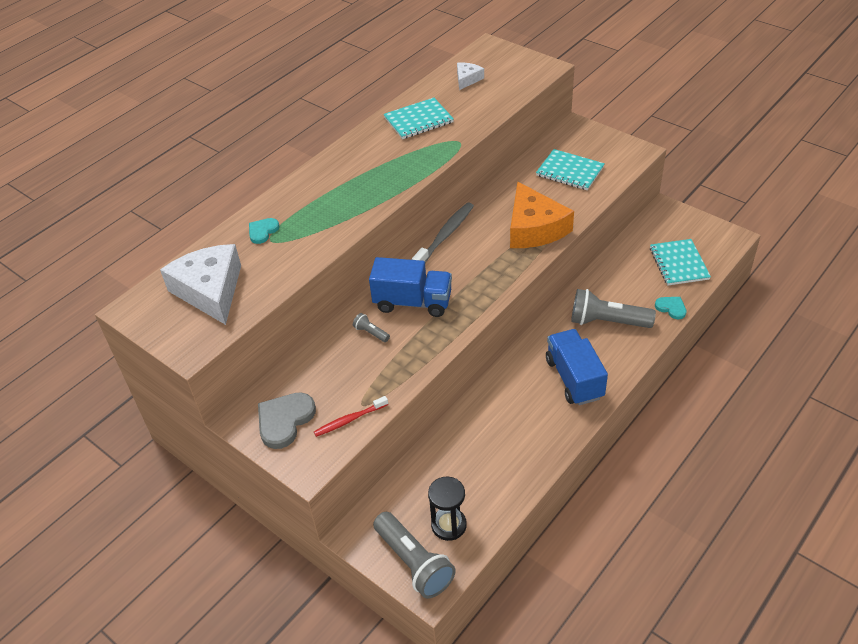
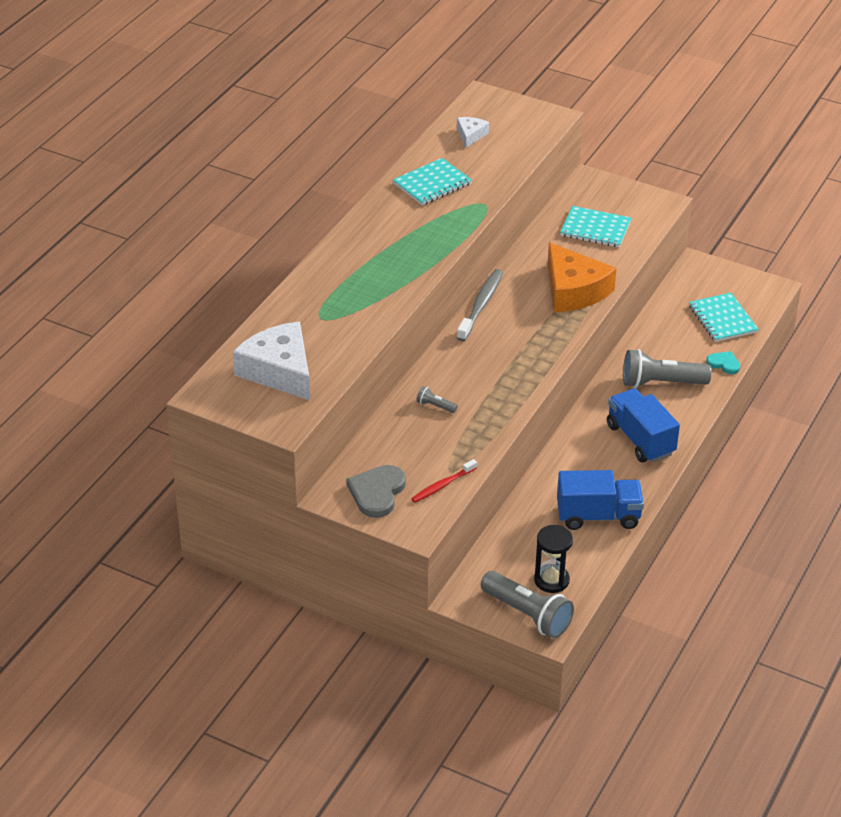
camera: 15 degrees left, 5 degrees down
(262, 231) = (309, 310): turquoise heart -> none
(413, 302) = (468, 373): blue truck -> blue truck (598, 516)

